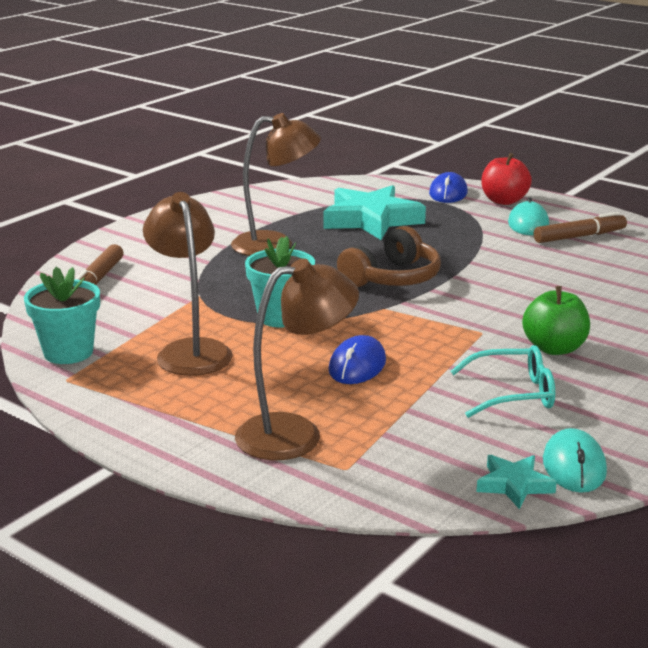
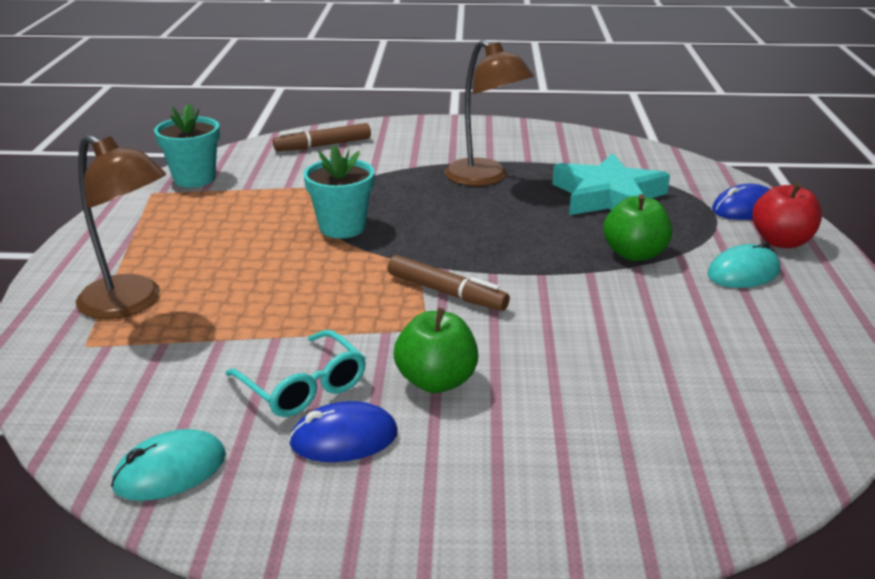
camera: 55 degrees right, 5 degrees up
(191, 350) = (241, 215): brown lamp -> none
(357, 366) = (283, 289): blue mouse -> blue mouse (344, 438)
(392, 278) = (489, 247): brown headphones -> none
(465, 241) = (634, 254): none -> green apple
(514, 485) = (107, 443): turquoise star -> none
(579, 236) = (763, 312): brown marker -> brown marker (446, 293)

